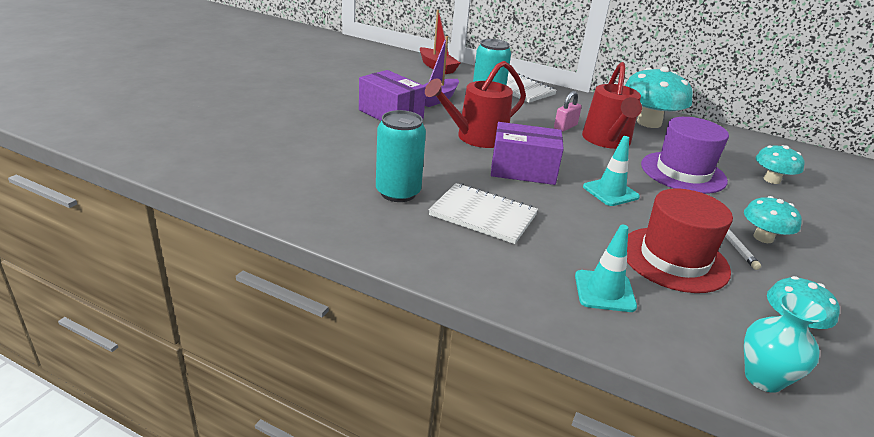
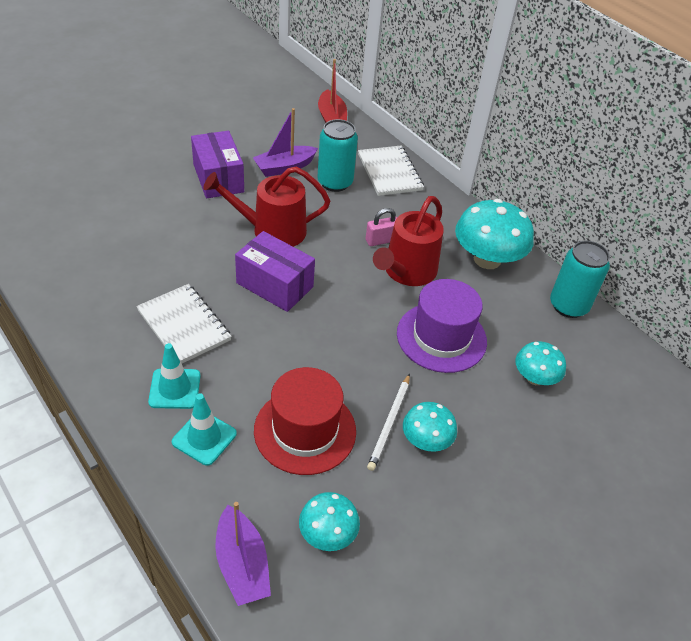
camera: 25 degrees right, 15 degrees up
(398, 192) = (136, 277): turquoise can -> turquoise can (568, 306)
(610, 192) = (333, 337): turquoise traffic cone -> turquoise traffic cone (175, 389)
(763, 378) = (242, 564): turquoise vase -> purple boat

